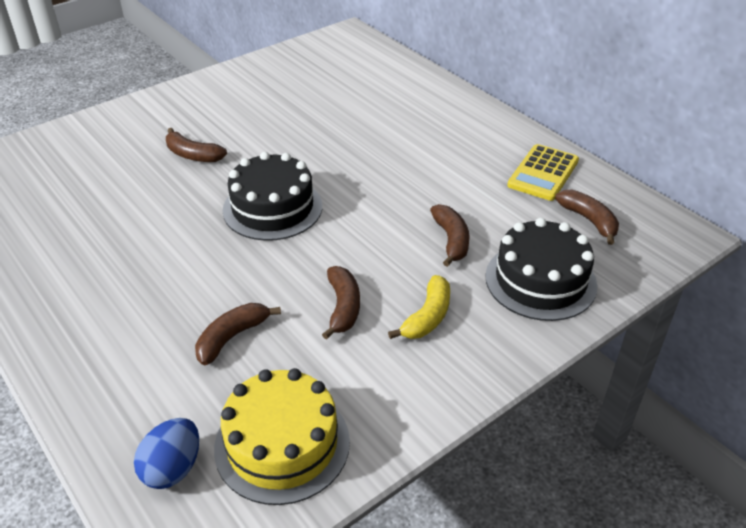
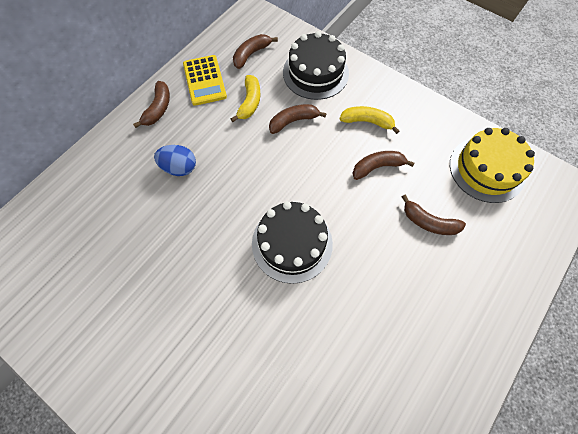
camera: 105 degrees left, 25 degrees up
(173, 468) = (529, 216): blue egg -> blue egg (179, 168)
(193, 155) = (234, 342): brown banana -> brown banana (158, 108)
(495, 206) = (250, 102): none -> yellow banana
(543, 173) = (204, 80): yellow calculator -> yellow calculator turned 60 degrees clockwise

